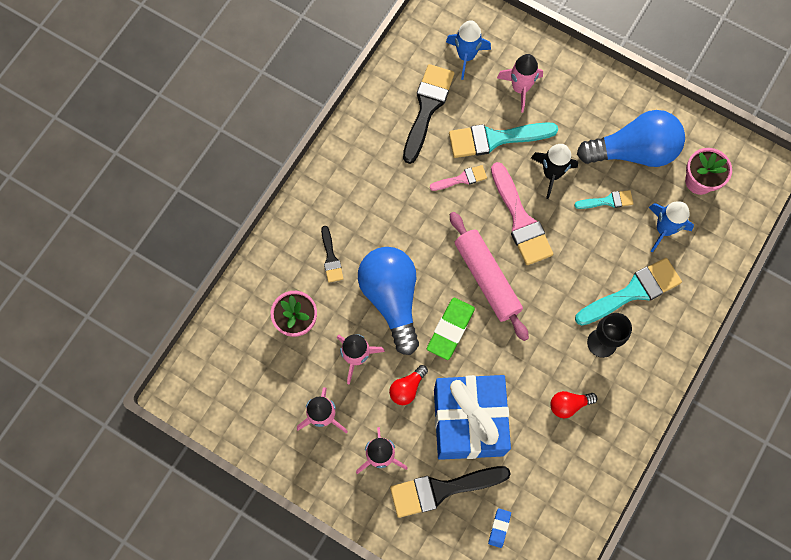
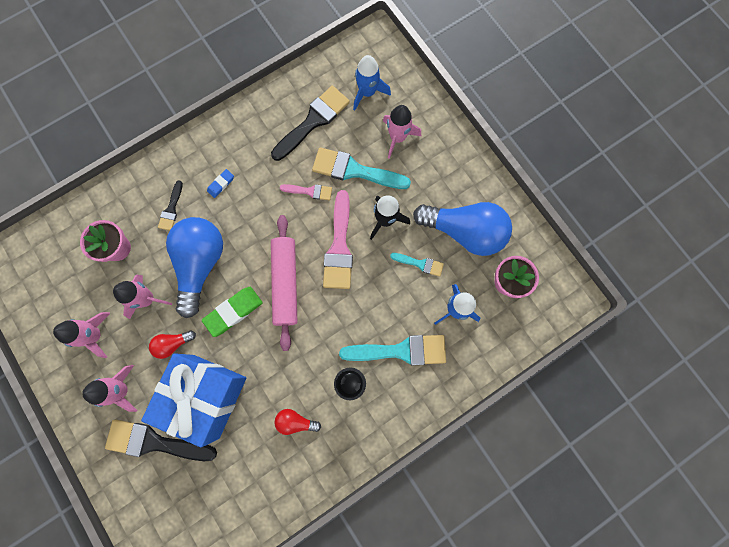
camera: 25 degrees right, 5 degrees up
(499, 528) = (183, 498): blue eraser -> blue eraser (221, 184)

